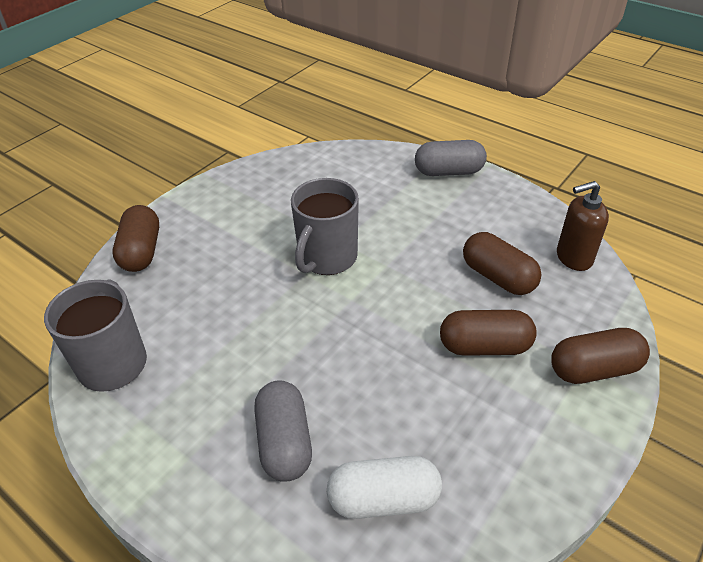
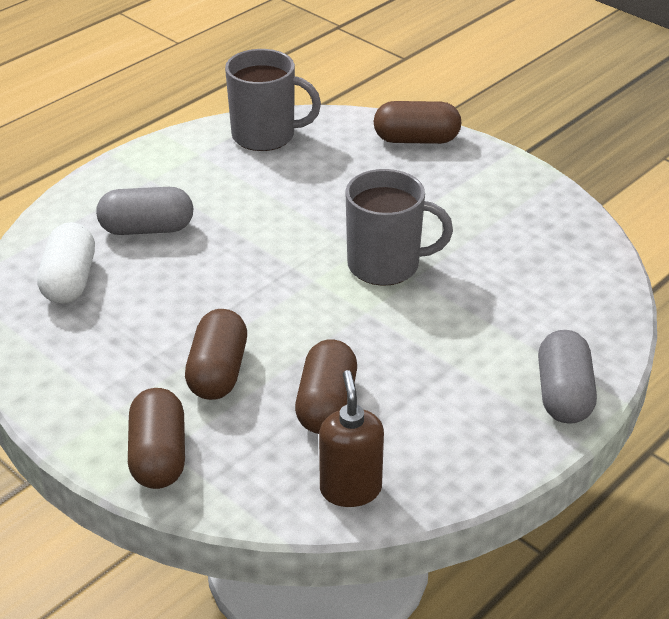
camera: 95 degrees right, 5 degrees down
(327, 258) = (386, 265): grey mug -> grey mug turned 150 degrees clockwise
(498, 277) = (326, 404): brown capsule -> brown capsule turned 45 degrees counterclockwise

